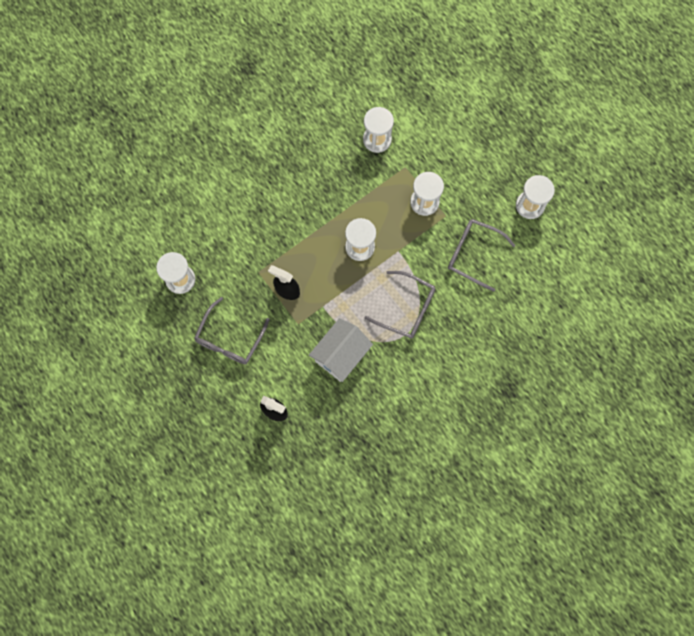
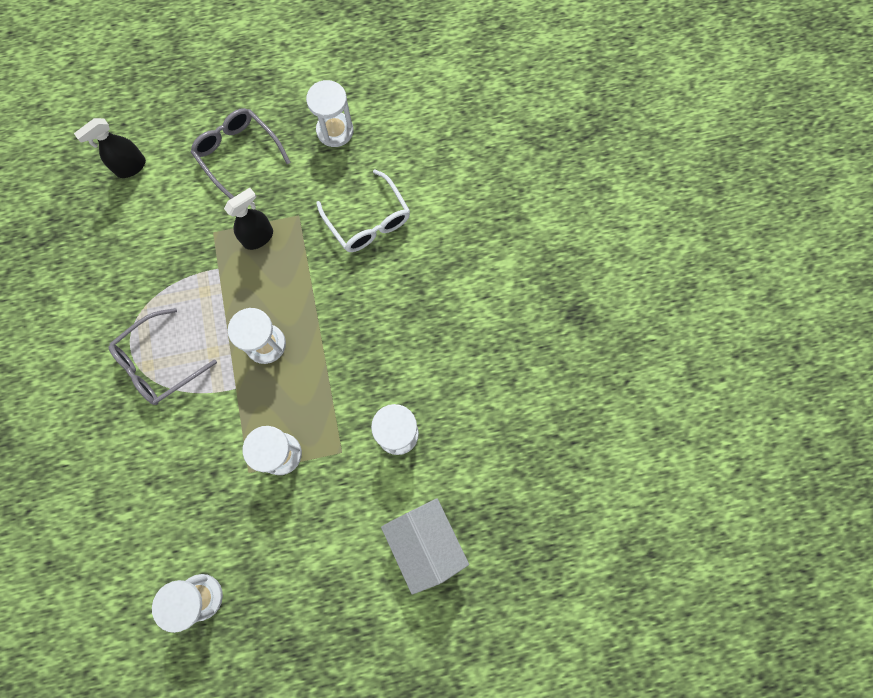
camera: 115 degrees right, 0 degrees up
(241, 223) = (368, 221): none -> white glasses
(341, 355) = (149, 263): white house -> white house (425, 543)
(473, 254) = (178, 482): grey glasses -> none

